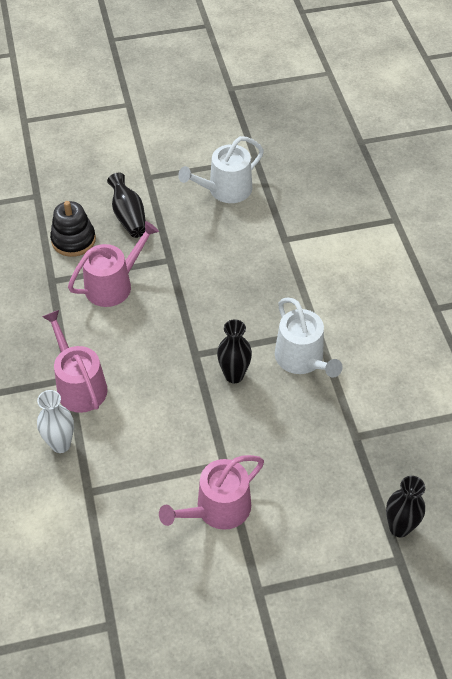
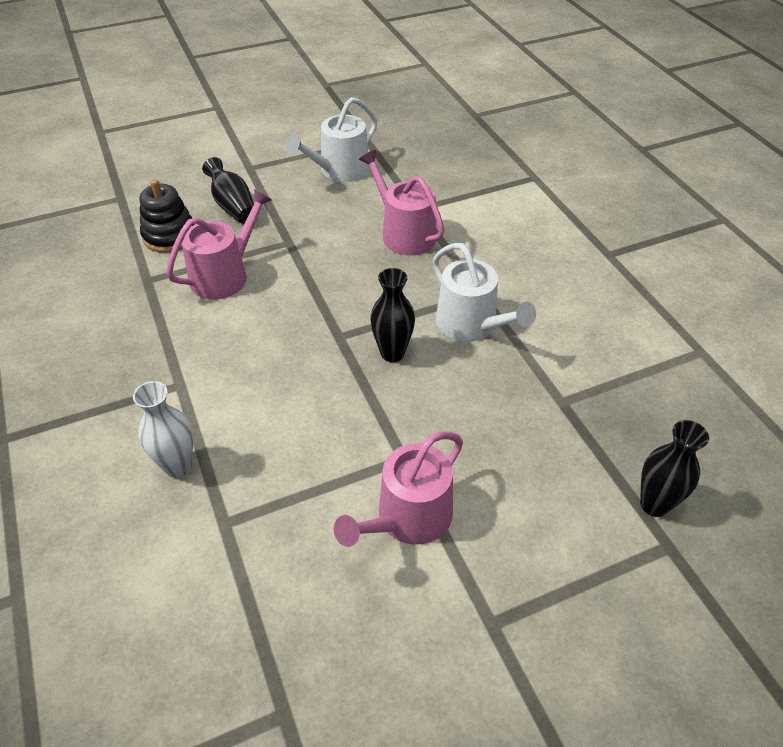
camera: 10 degrees left, 5 degrees down
(79, 385) = (195, 391): pink watering can -> pink watering can (404, 233)

